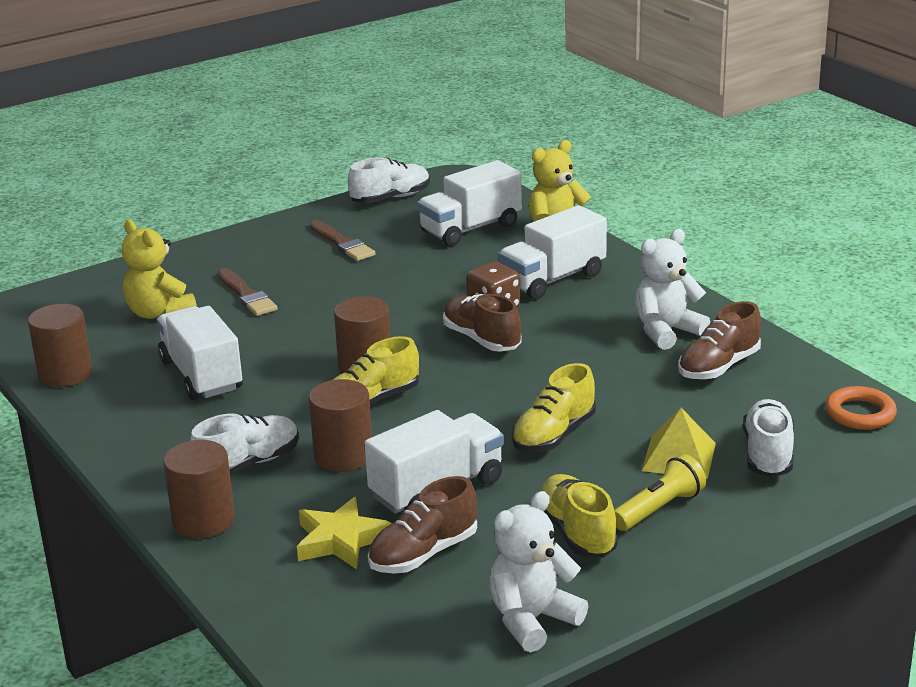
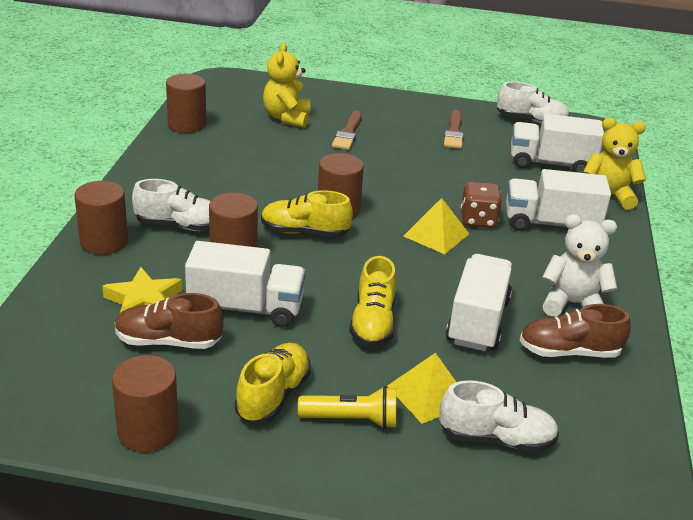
camera: 40 degrees right, 5 degrees up
(201, 375) = (246, 163): white truck -> white truck (477, 321)
(481, 339) = (436, 235): brown shoe -> yellow pyramid
(532, 620) = (148, 431): white teddy bear -> brown cylinder
(554, 435) = (373, 323): yellow shoe -> yellow shoe turned 75 degrees counterclockwise
(768, 454) = (496, 438): white shoe -> white shoe turned 45 degrees clockwise
(860, 413) = (625, 460): orange ring -> none

